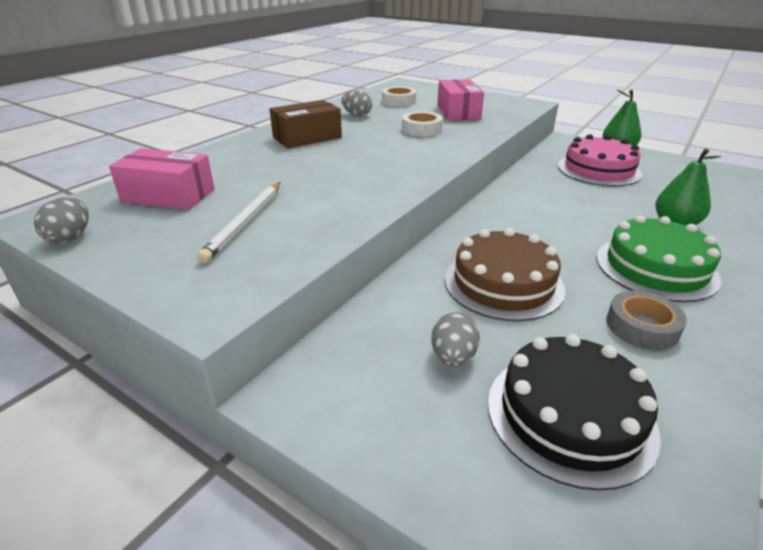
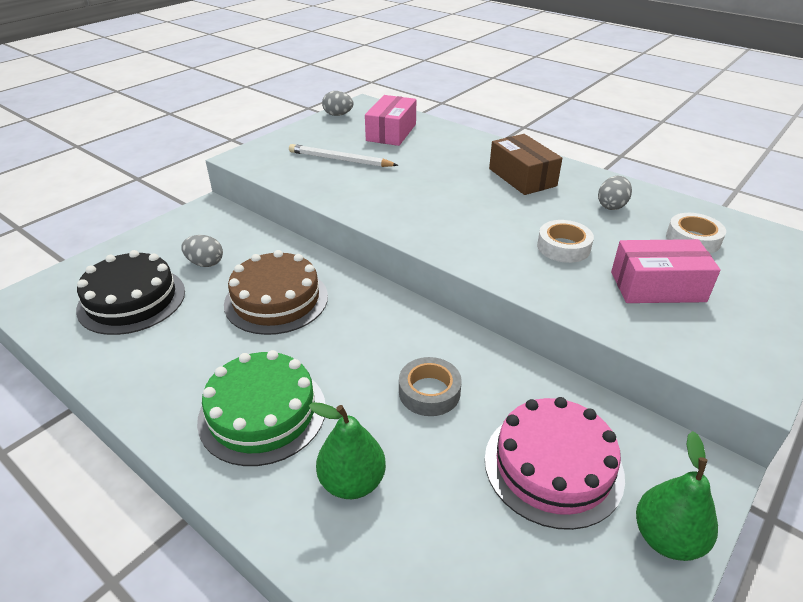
camera: 95 degrees right, 5 degrees up
(642, 326) = (185, 364): grey tape -> grey tape (429, 392)

